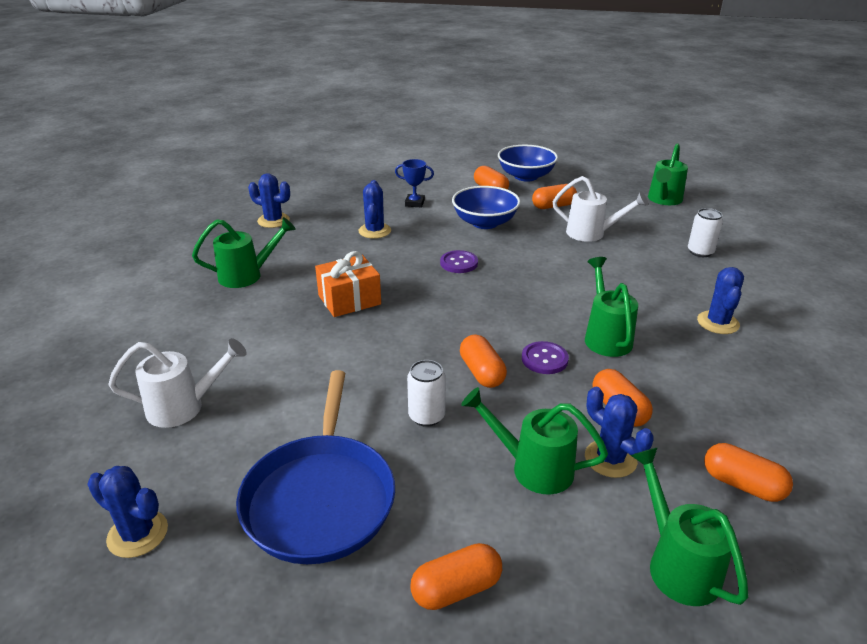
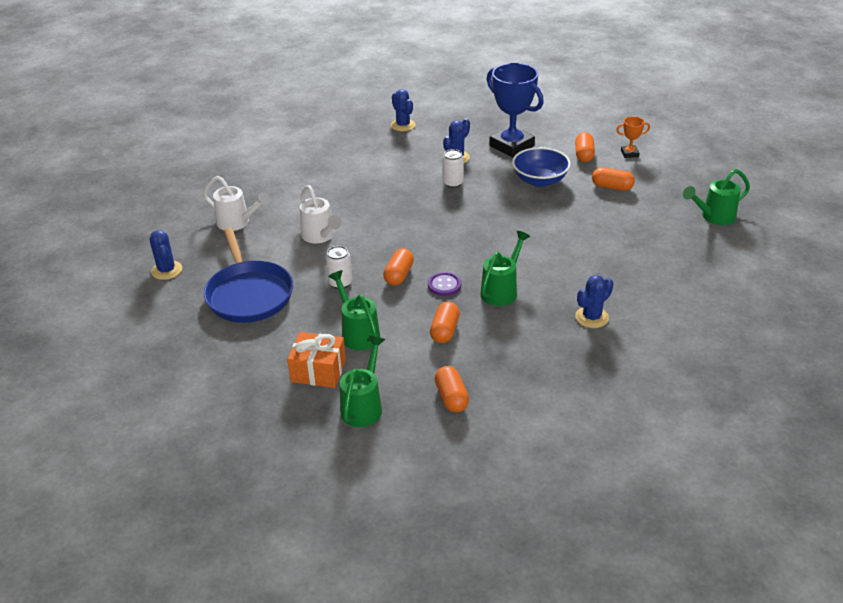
camera: 40 degrees right, 5 degrees up
(246, 275) = (345, 159): green watering can -> none
(320, 498) = (249, 294): blue pan -> blue pan turned 60 degrees counterclockwise
(349, 300) = (382, 199): orange gift -> orange gift (318, 371)
(414, 203) = (511, 146): blue trophy -> blue trophy, size x2.21
(456, 589) = (259, 359): orange capsule -> none
(459, 263) = (479, 203): purple button -> none
(526, 176) = (629, 153): blue bowl -> orange trophy
(591, 233) = (606, 220): white watering can -> white watering can (320, 236)
(610, 459) = (402, 350): blue cactus -> none
(700, 252) = (668, 268): white can -> white can (453, 183)

